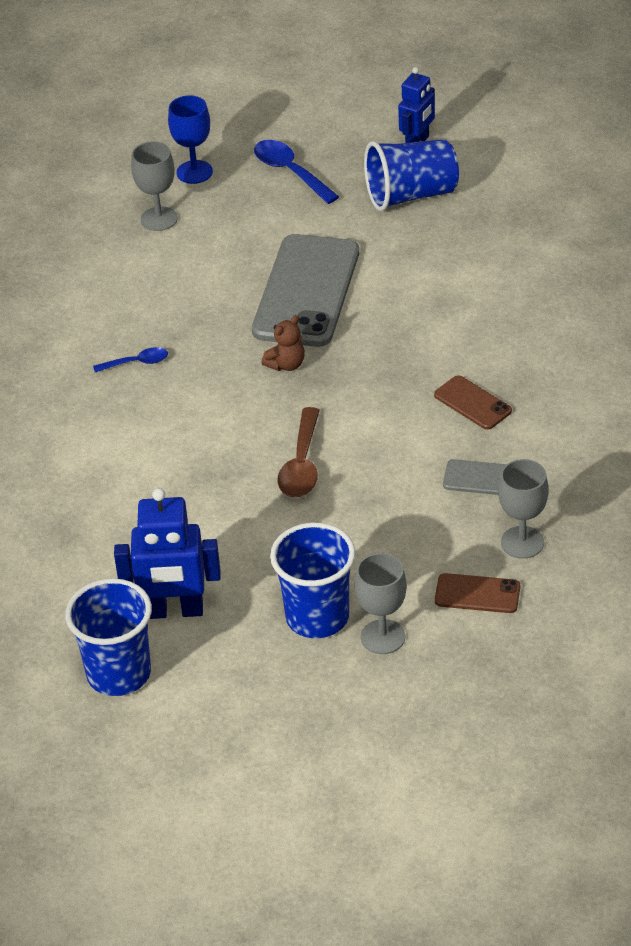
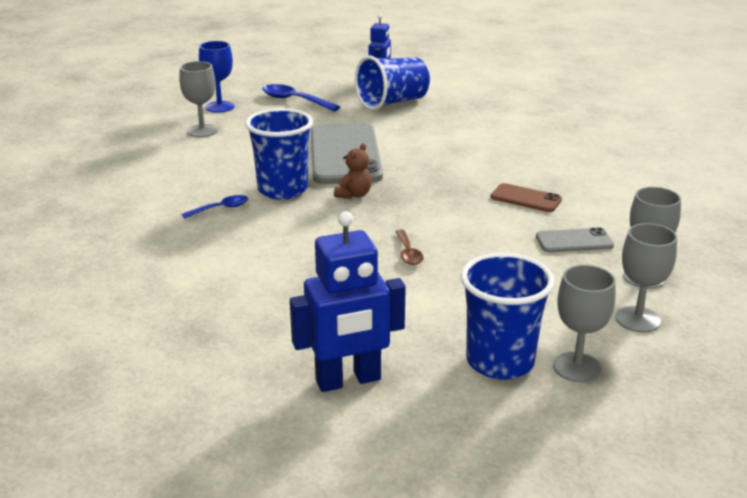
camera: 20 degrees left, 15 degrees down
(119, 674) = (315, 450): blue cup -> blue cup (282, 190)
(302, 464) = (408, 253): brown spoon -> brown spoon, size x0.60
(477, 594) = (637, 319): brown phone -> grey goblet

